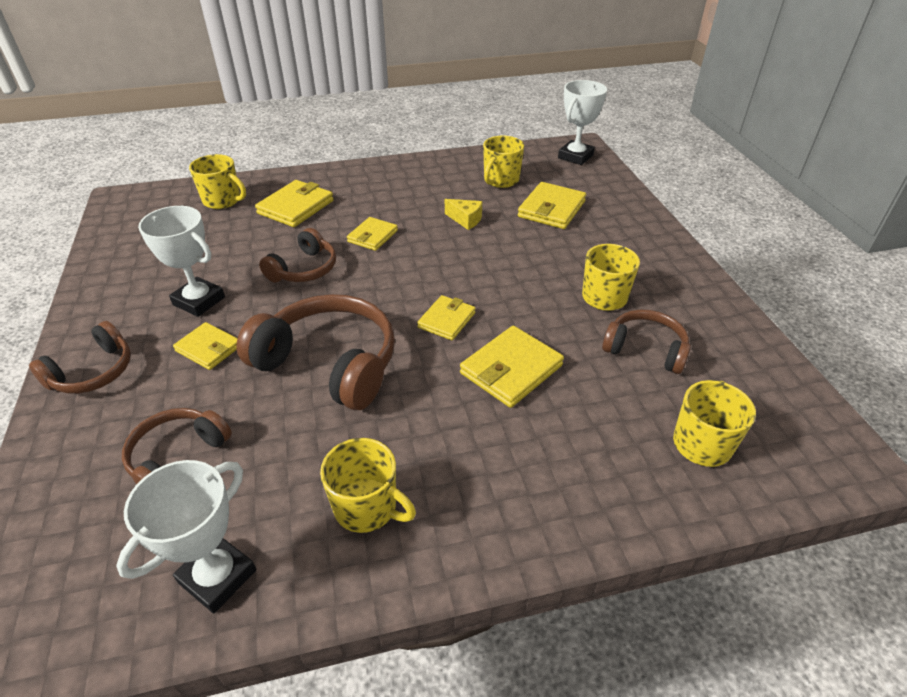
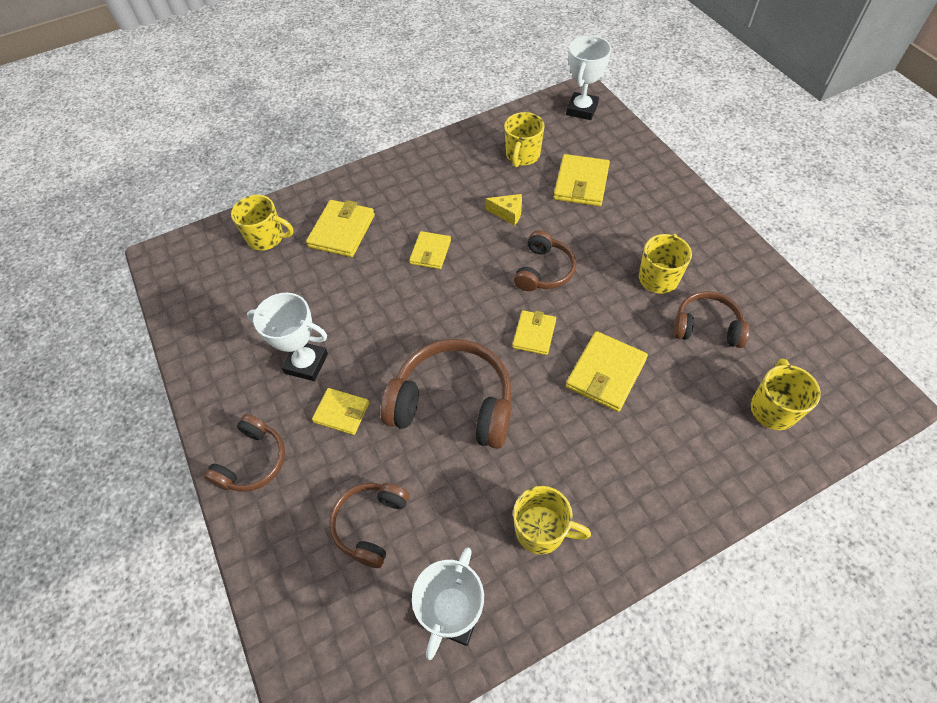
camera: 10 degrees left, 15 degrees up
(304, 269) = (385, 305): brown headphones -> brown headphones (544, 270)

